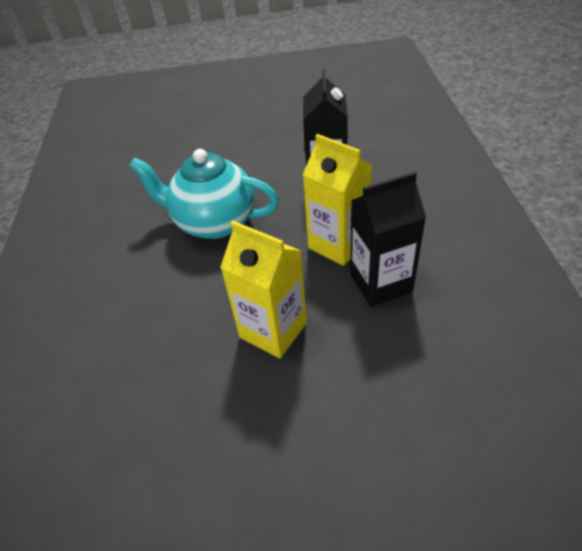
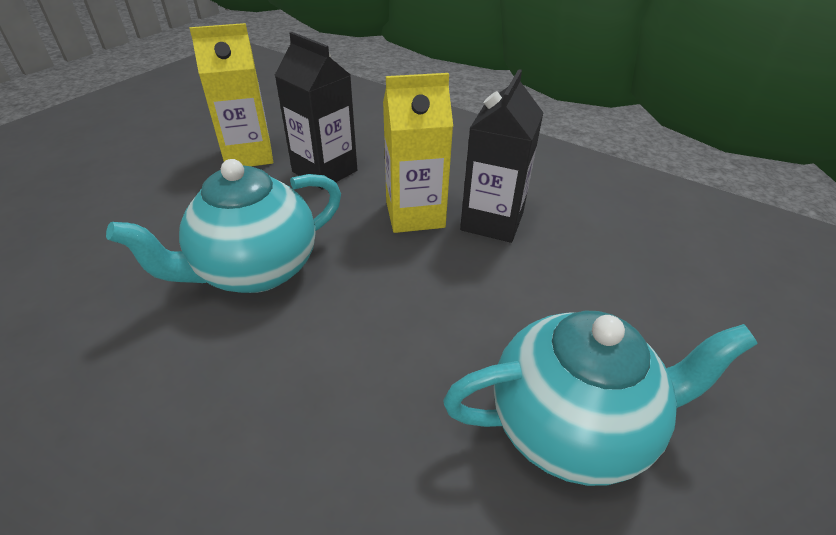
camera: 55 degrees left, 5 degrees down
(237, 432) = (571, 426): none -> turquoise teapot
(273, 330) = (467, 317): yellow carton -> yellow carton (249, 155)

